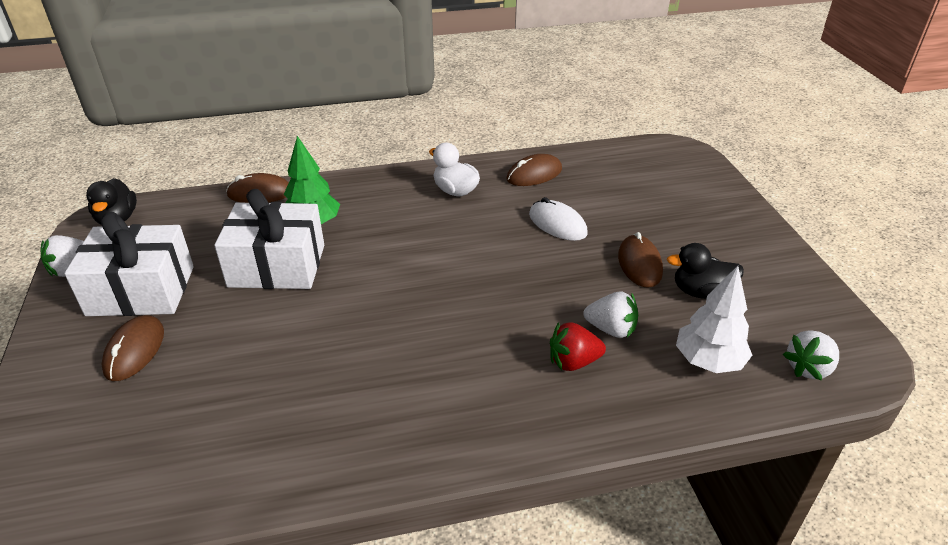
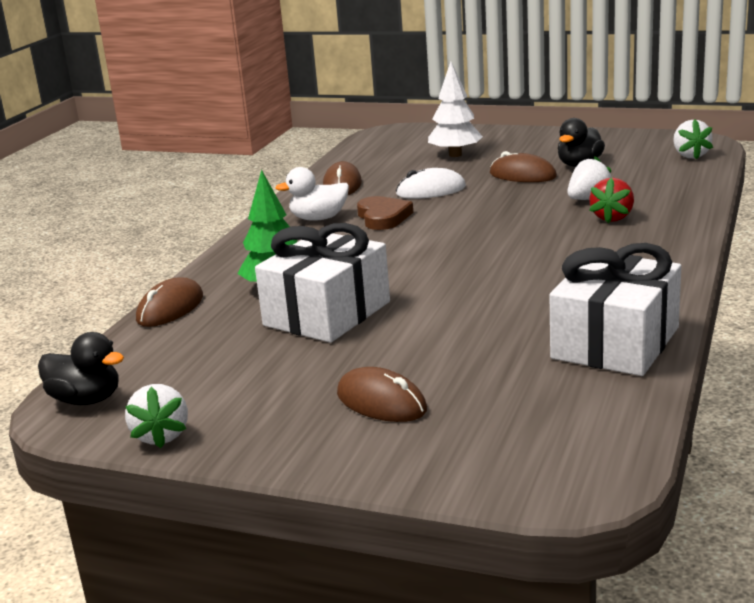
camera: 55 degrees left, 15 degrees down
(141, 291) = (271, 392): white gift -> white gift (615, 343)
(479, 221) = (383, 217): none -> brown heart
(708, 361) = (655, 179): white tree -> white tree (455, 155)

